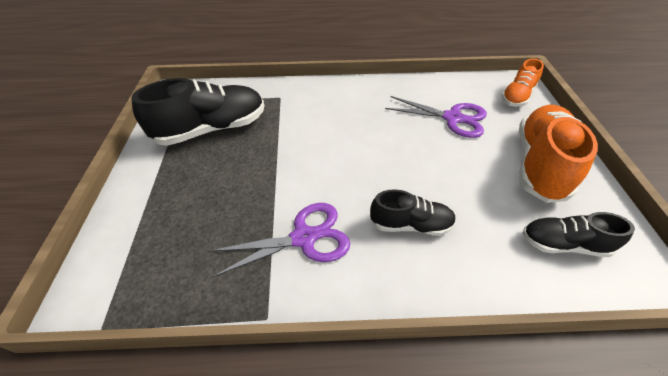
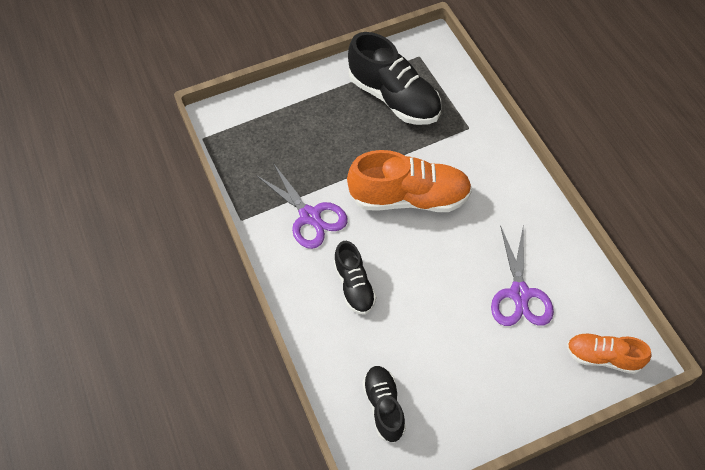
camera: 70 degrees right, 10 degrees up
(539, 164) = (483, 385): orange shoe -> orange shoe (409, 198)

